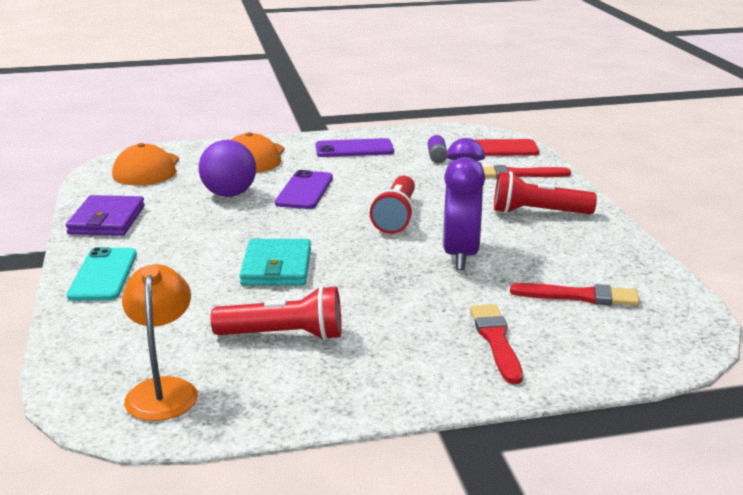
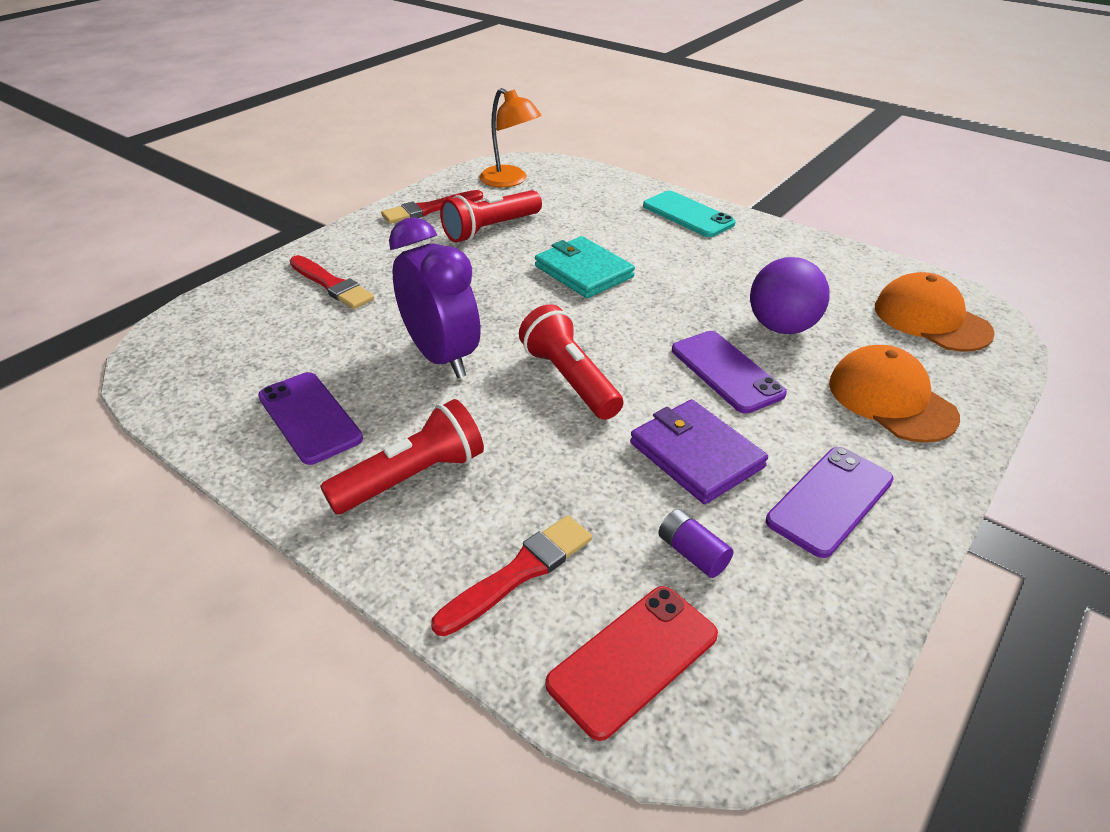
camera: 140 degrees right, 15 degrees up
(107, 220) = (800, 251): purple wallet -> purple wallet (696, 455)
(579, 296) = (282, 358): red brush -> red brush (430, 209)
(580, 255) = (309, 417): none -> purple phone

